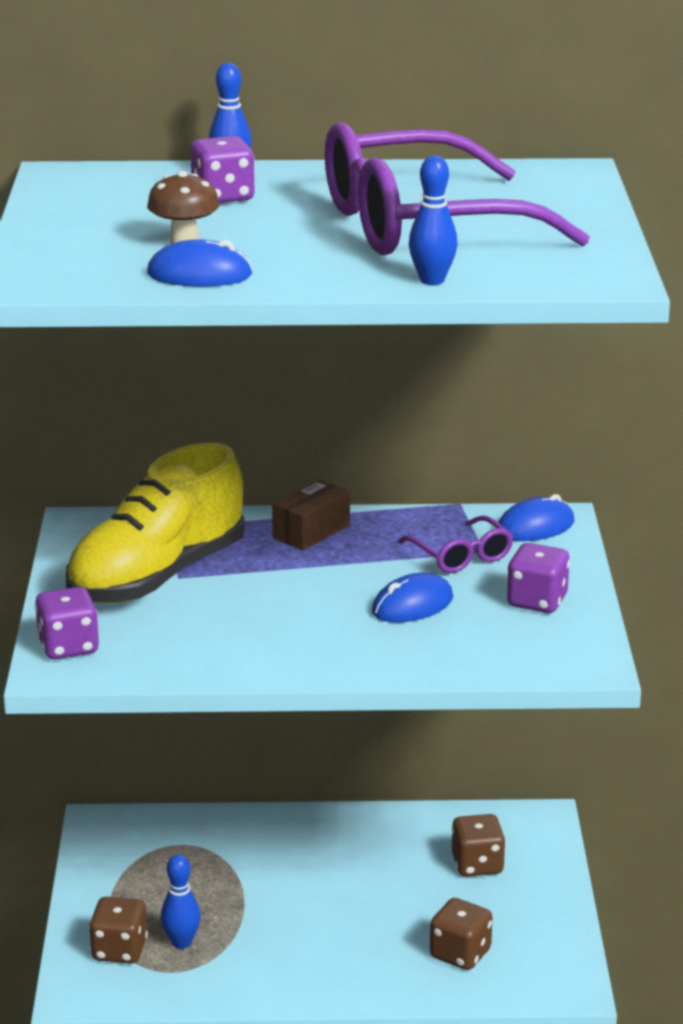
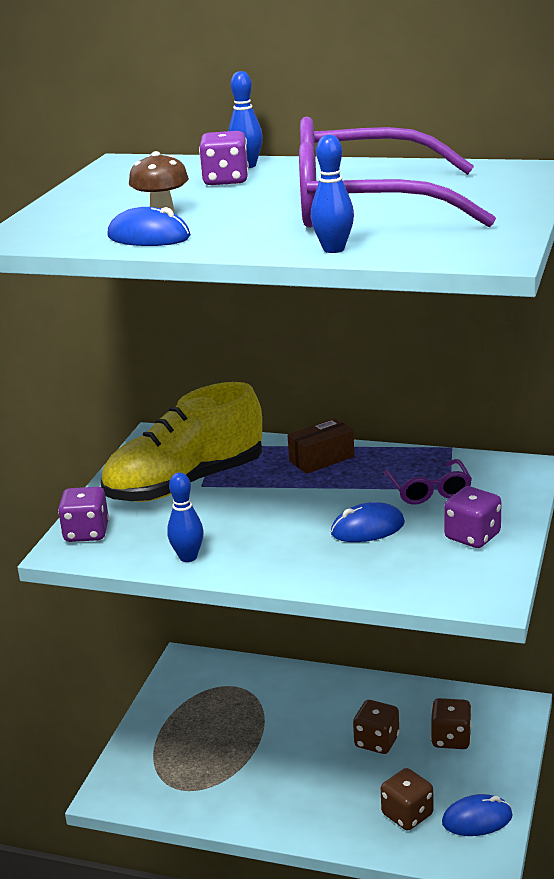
camera: 20 degrees right, 0 degrees up
(119, 950) = (152, 765): brown dice -> brown dice (377, 741)
(181, 942) = (199, 766): blue bowling pin -> blue bowling pin (188, 557)
(535, 526) = (503, 472): blue mouse -> blue mouse (477, 819)

